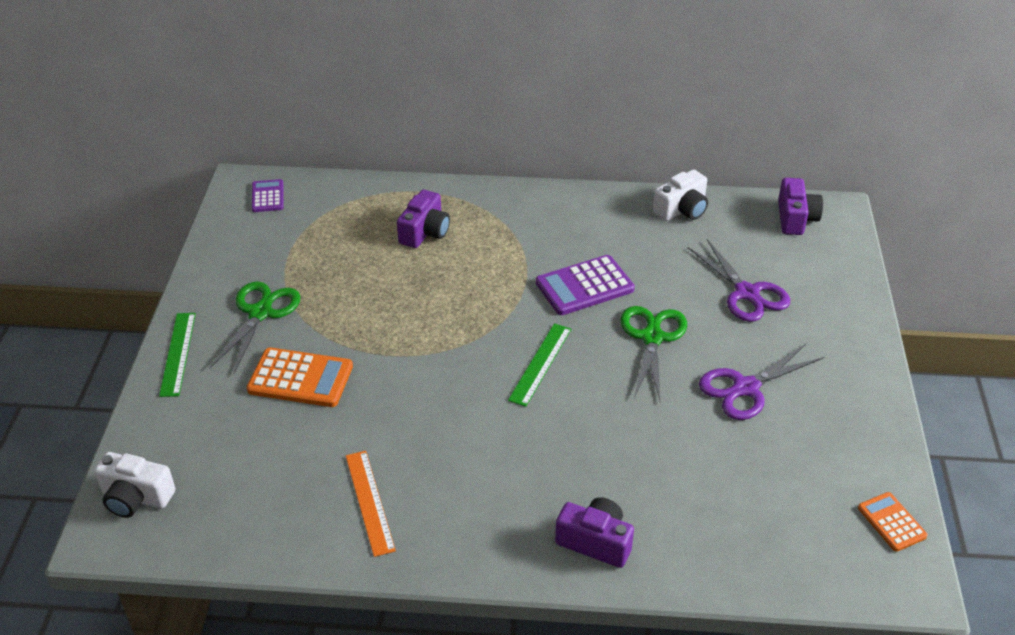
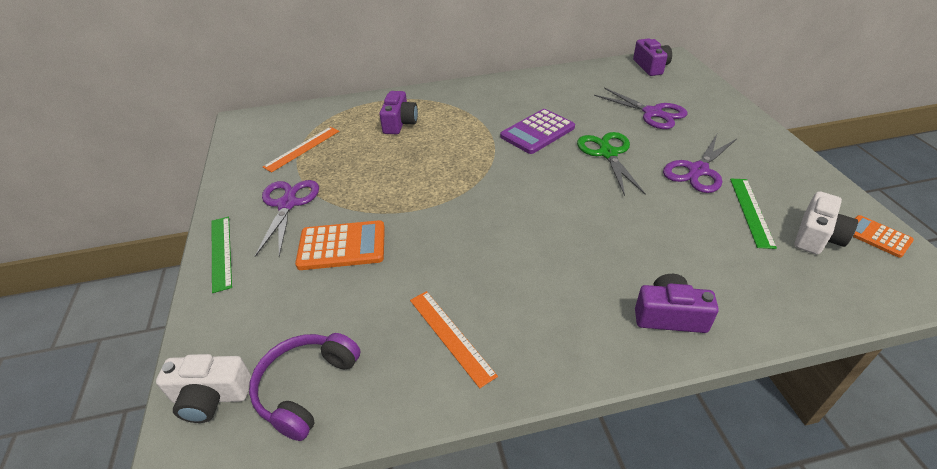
camera: 15 degrees left, 0 degrees up
(219, 512) = (306, 387): none -> purple headphones
(260, 313) = (287, 204): green scissors -> purple scissors
(267, 196) = (266, 125): purple calculator -> none
(299, 242) = (302, 148): none -> orange ruler
(540, 364) = (537, 189): green ruler -> green ruler (751, 211)
(682, 210) = (574, 76): white camera -> white camera (817, 236)

